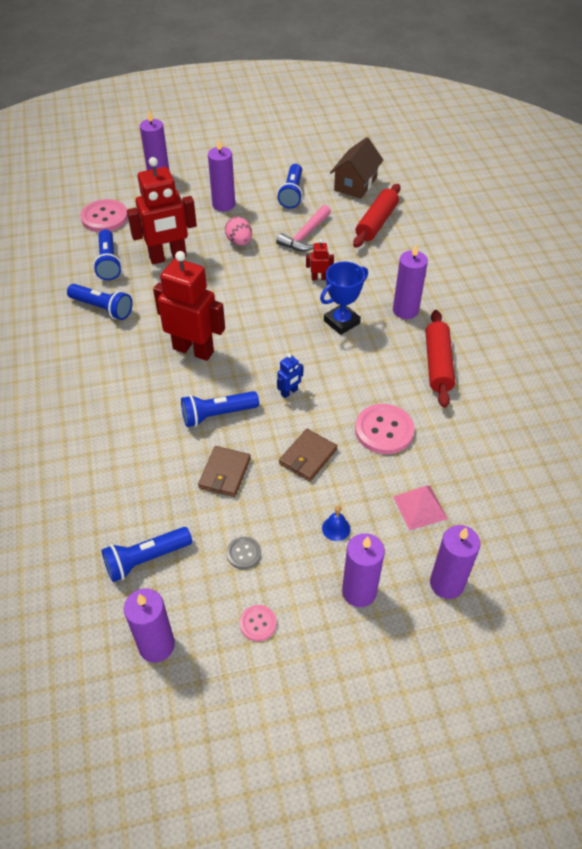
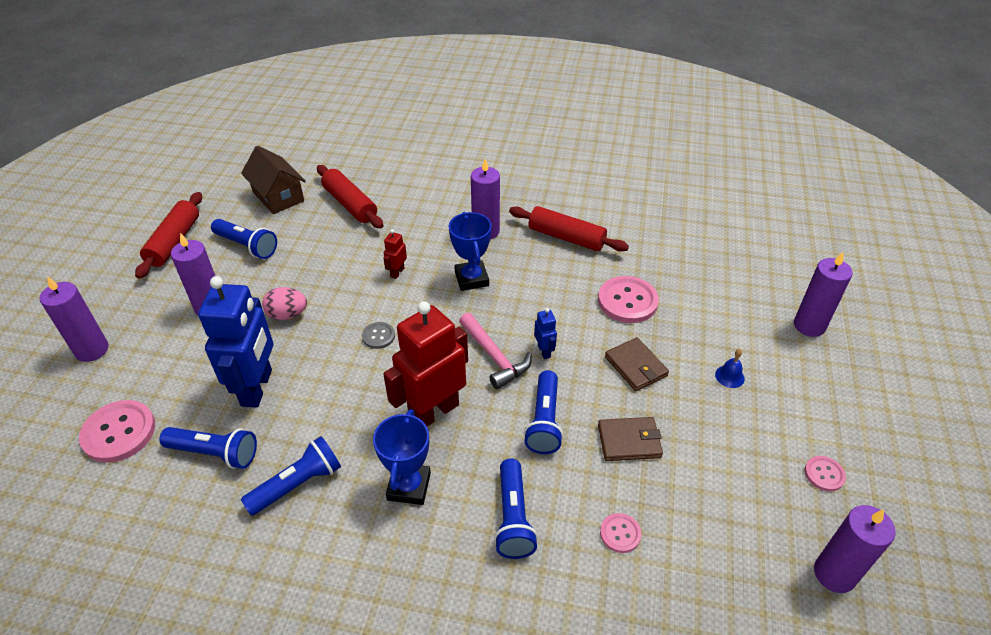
camera: 65 degrees left, 5 degrees down
(124, 361) = (409, 486): none -> blue trophy
(136, 490) = (620, 533): none -> pink button
(145, 559) = (721, 552): blue flashlight -> blue flashlight (513, 518)
(168, 257) = (257, 388): red robot -> blue robot
(225, 473) = (629, 441): brown wallet -> brown wallet turned 45 degrees counterclockwise
(244, 553) = (738, 458): grey button -> grey button (378, 336)
(272, 160) = (174, 242): none -> red rolling pin
(305, 235) = (324, 260): pink hammer -> pink hammer (494, 357)
(359, 592) = (804, 385): purple candle -> none
(420, 507) = (725, 311): pink pyramid -> none

